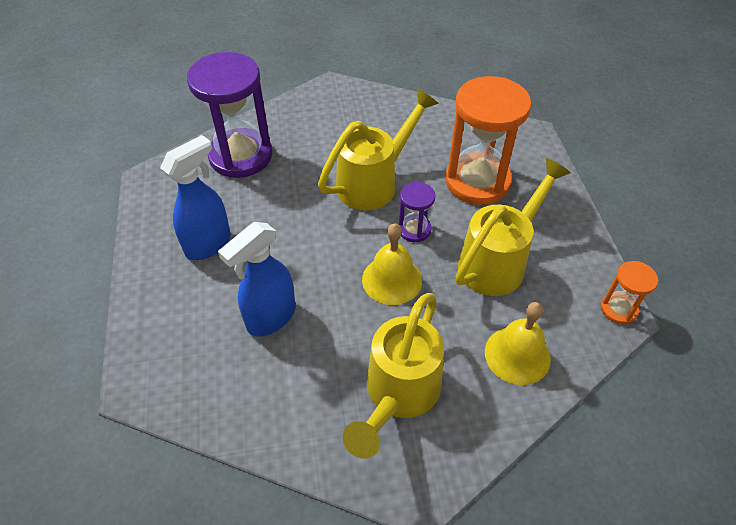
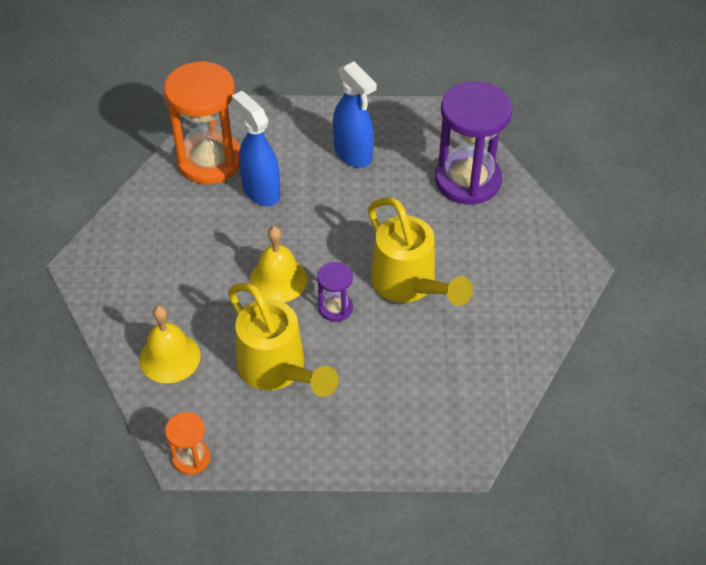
camera: 100 degrees right, 0 degrees up
(398, 395) = (161, 265): yellow watering can -> none
(477, 181) = (393, 379): orange hourglass -> orange hourglass (209, 160)

